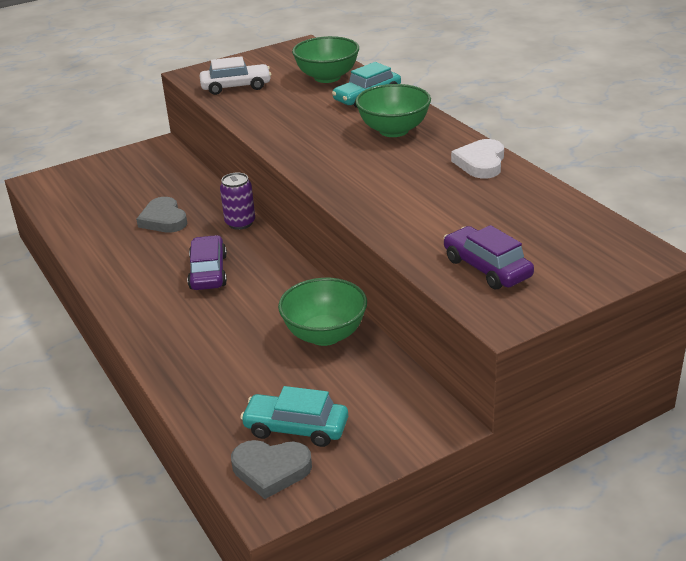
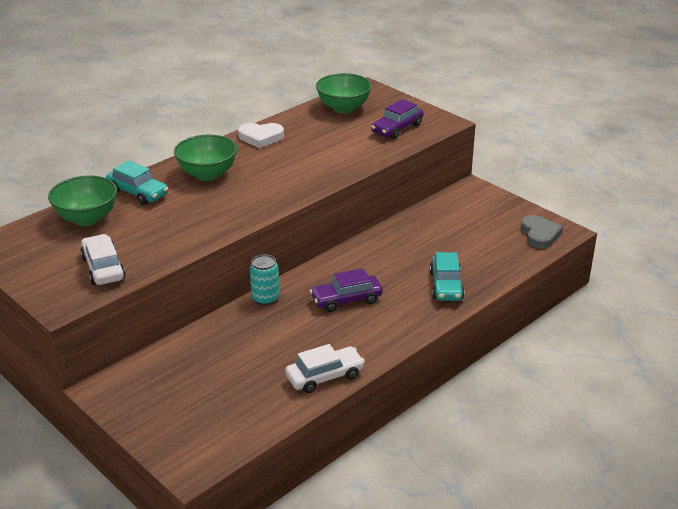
camera: 105 degrees left, 0 degrees up
(93, 248) = (325, 376): none -> white car
(164, 219) = (265, 345): grey heart -> none
(240, 223) = (265, 298): purple can -> turquoise can
(296, 428) = (501, 232): turquoise car -> turquoise car (446, 285)
(325, 335) = (408, 234): green bowl -> green bowl (343, 108)

